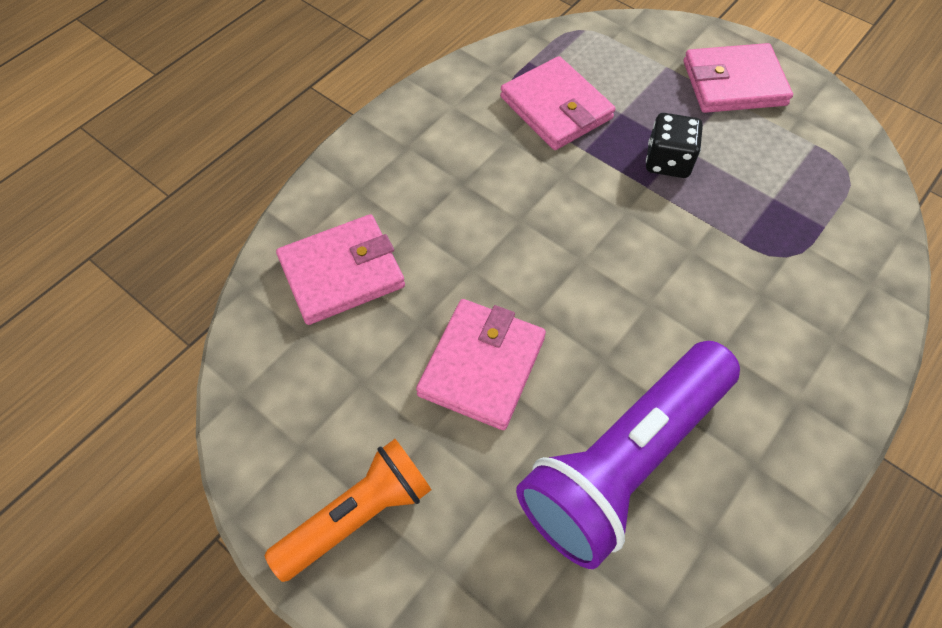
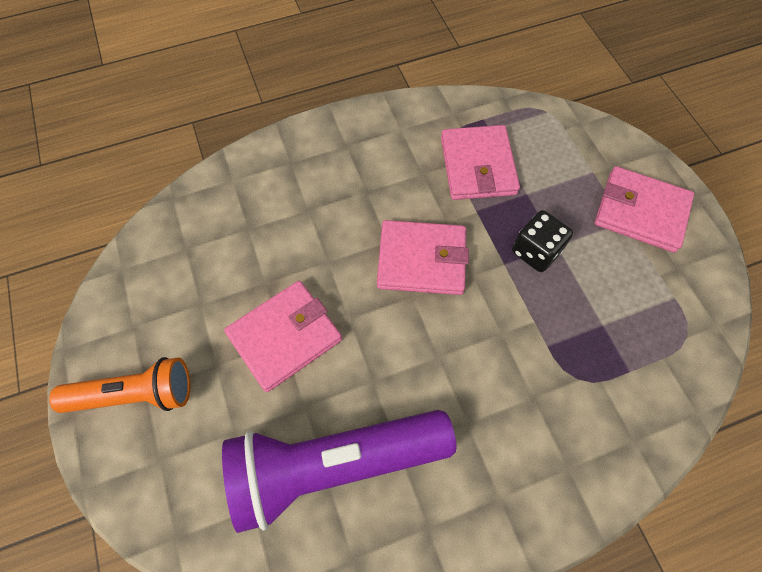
camera: 30 degrees right, 5 degrees up
(342, 273) = (239, 218): pink wallet -> pink wallet (421, 260)

